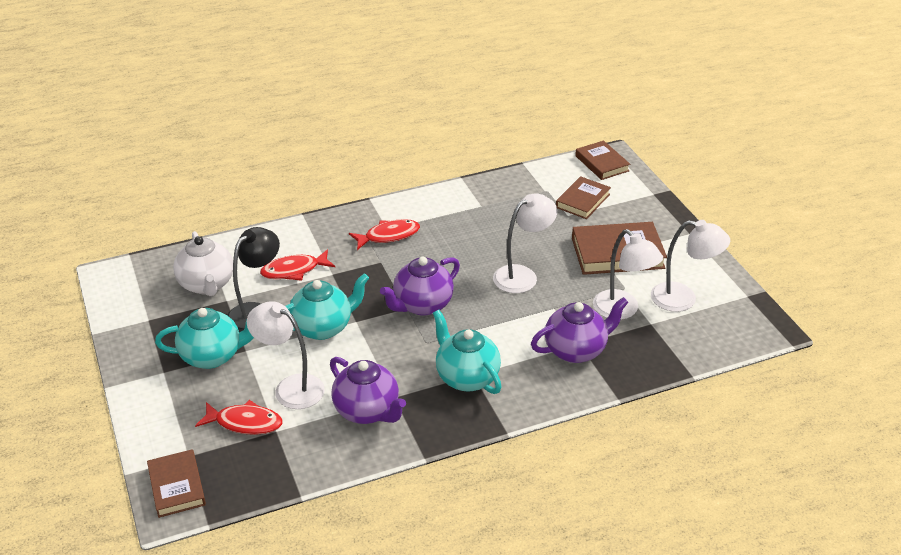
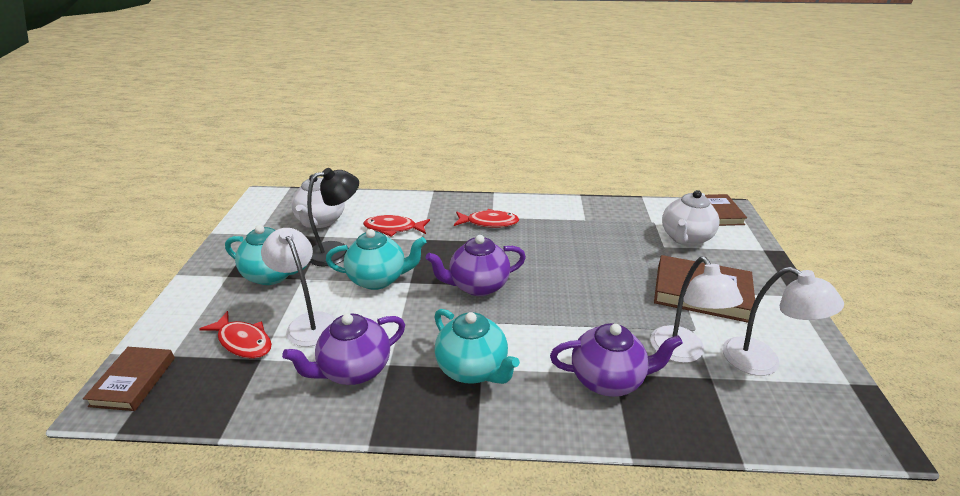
camera: 25 degrees right, 5 degrees down
(367, 411) = (354, 370): purple teapot -> purple teapot turned 75 degrees clockwise
(466, 377) = (473, 369): turquoise teapot -> turquoise teapot turned 150 degrees clockwise
(522, 275) = (590, 287): white lamp -> none
(582, 201) = (685, 238): brown book -> white teapot

